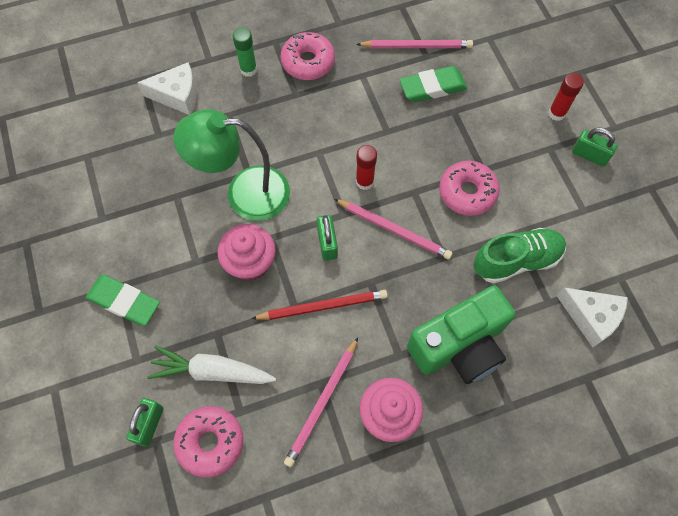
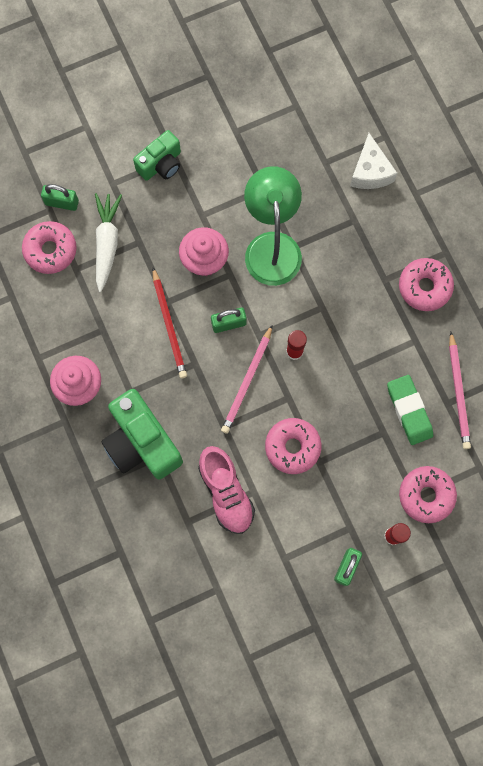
camera: 85 degrees right, 10 degrees up
(124, 302) = (161, 164): green eraser -> green camera
(248, 69) = (408, 232): green glue stick -> none
(322, 403) = (86, 332): pink pencil -> none
(516, 82) = (426, 495): none -> pink donut
(516, 260) = (226, 493): green shoe -> pink shoe
(591, 317) = (176, 559): white cheese -> none

